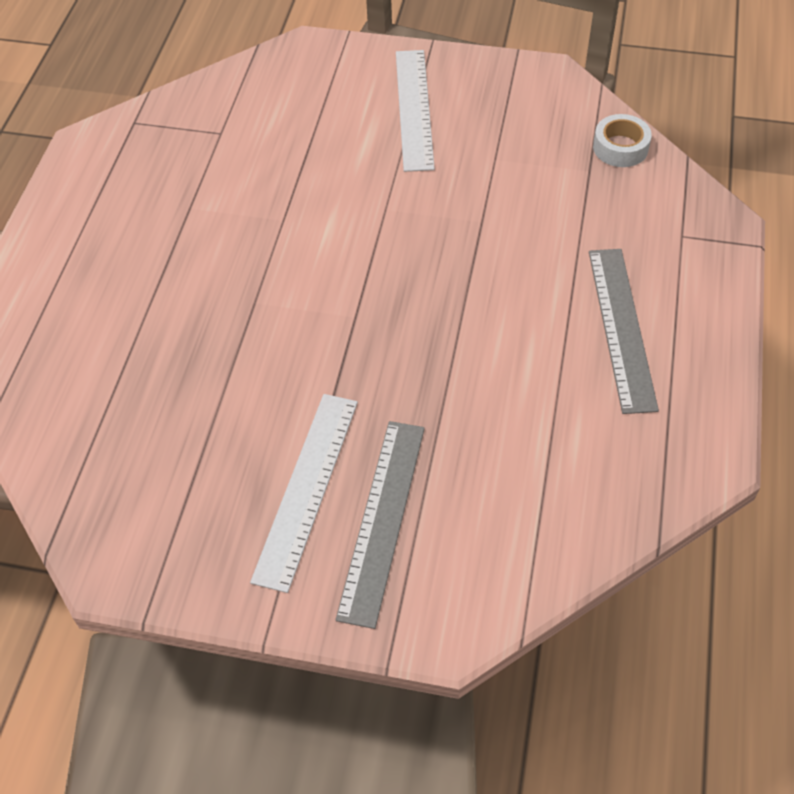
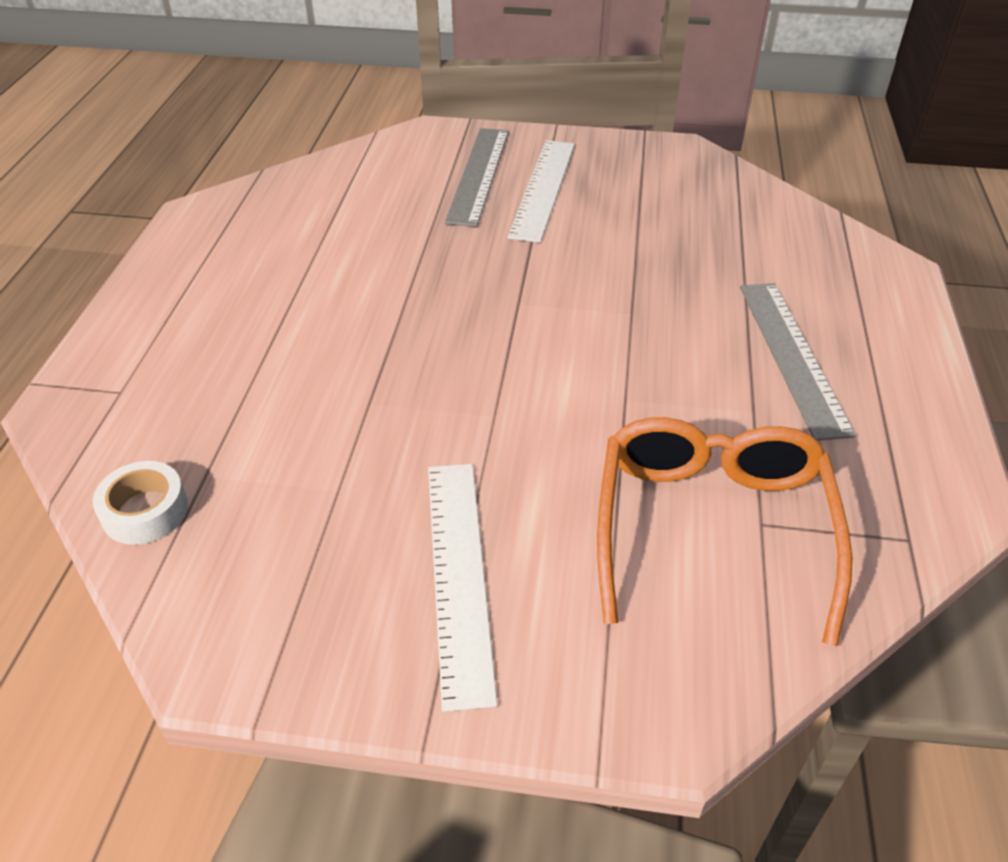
camera: 175 degrees right, 10 degrees down
(253, 130) = (711, 527): none -> orange glasses
(621, 327) = (235, 299): grey ruler -> grey ruler (792, 356)

